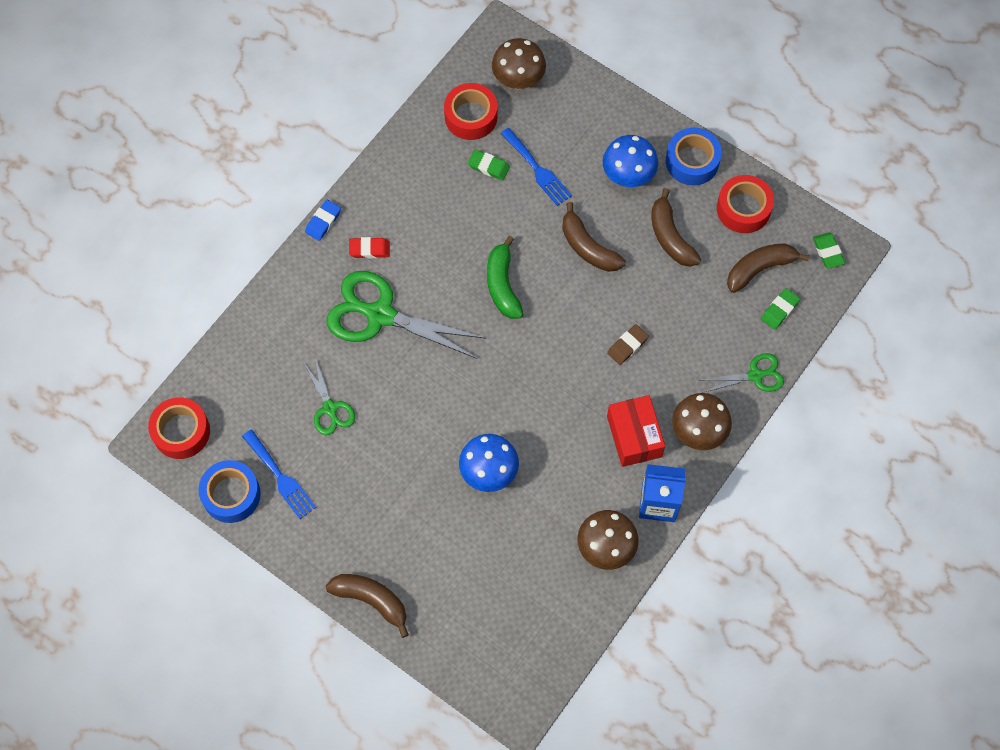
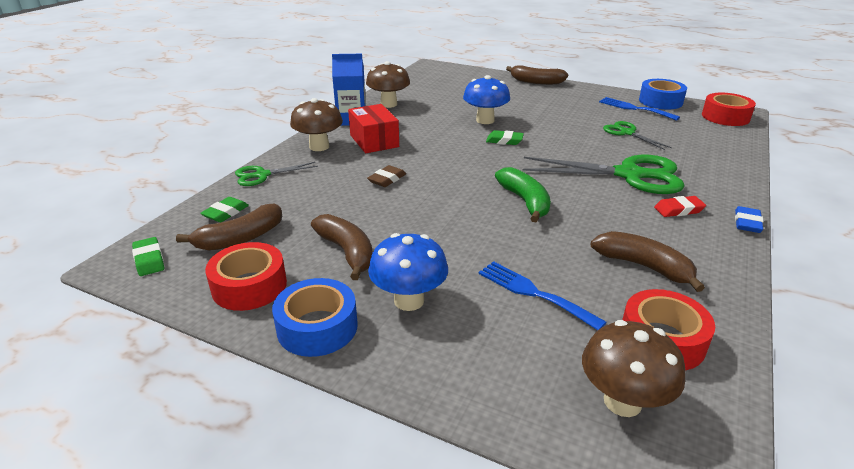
camera: 170 degrees right, 35 degrees down
(488, 166) = (599, 288): green eraser -> green eraser (504, 141)
(588, 247) = (444, 234): brown banana -> brown banana (644, 266)

